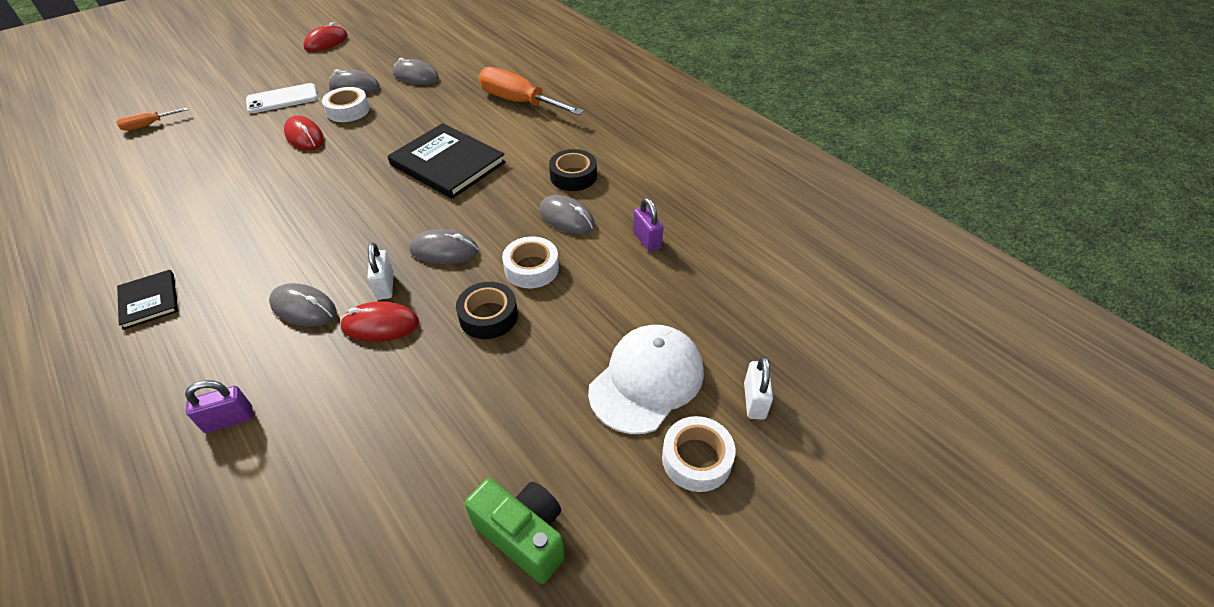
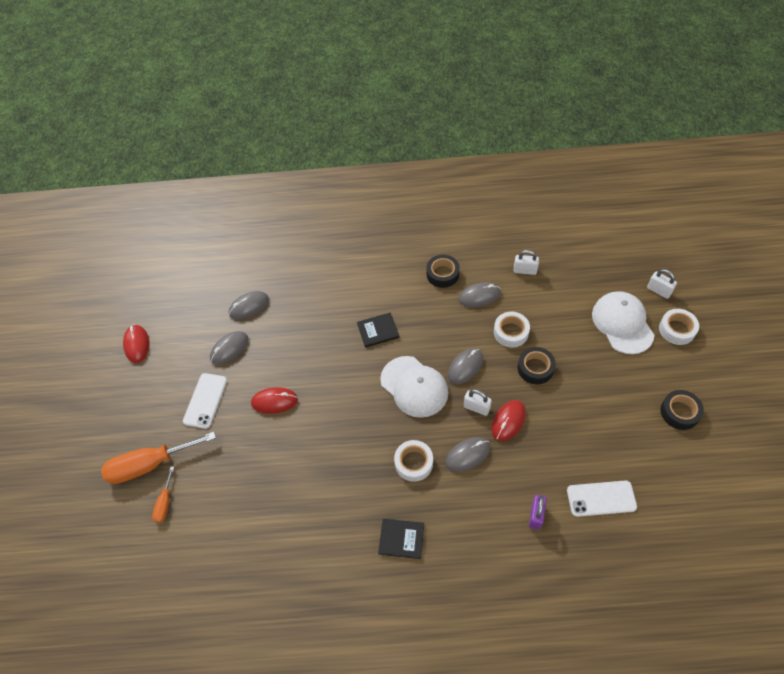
camera: 50 degrees left, 10 degrees up
(290, 490) = (601, 498): none -> white phone
(348, 110) = (261, 364): white tape -> white tape (413, 463)
(385, 221) = (414, 386): none -> white cap
(448, 163) = (378, 331): black book -> black book, size x0.53
(519, 102) = (337, 263): orange screwdriver -> orange screwdriver (149, 465)
(523, 535) = (679, 412): green camera -> black tape
(647, 240) = (525, 270): purple padlock -> white padlock

